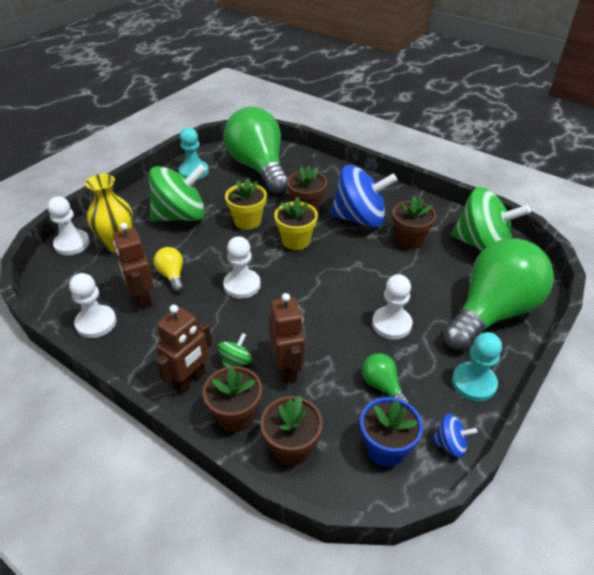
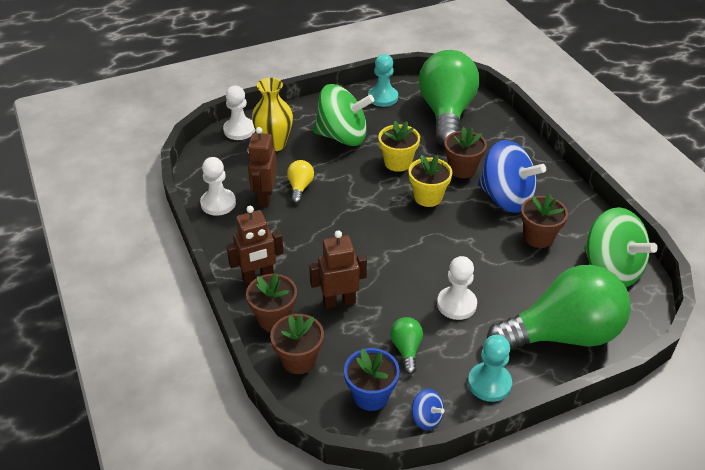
camera: 30 degrees right, 0 degrees up
(236, 362) = (302, 278): green spinning top -> none
(242, 285) = (351, 218): white pawn -> none
(287, 369) = (339, 301): brown robot -> brown robot turned 120 degrees counterclockwise

